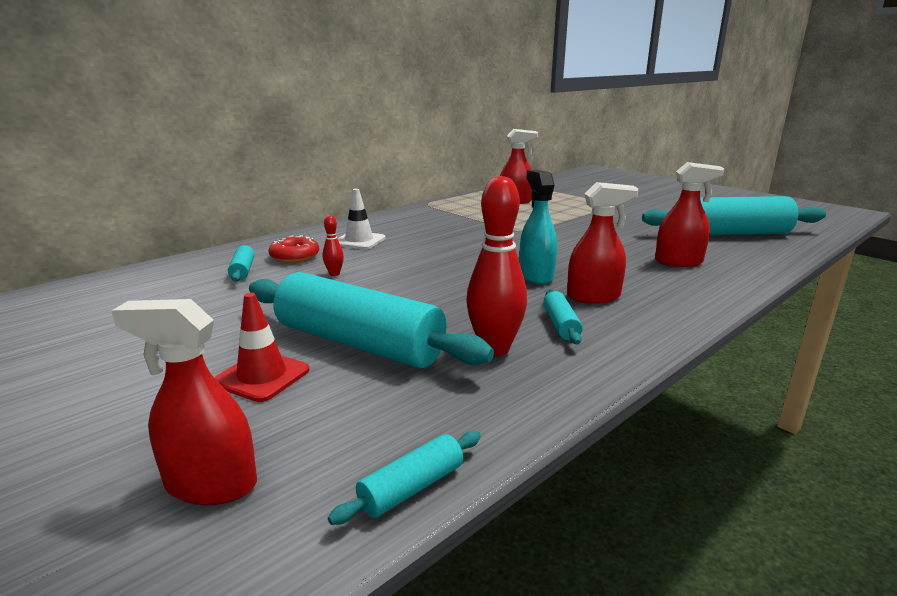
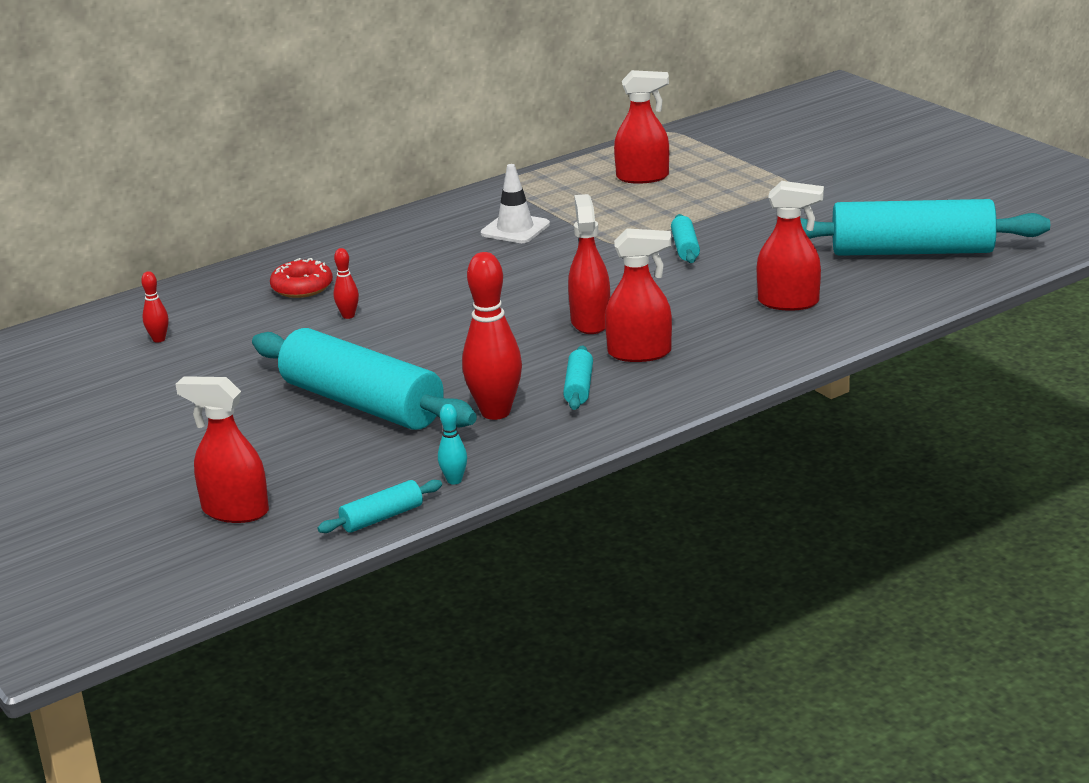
camera: 10 degrees right, 5 degrees up
(166, 292) = (159, 339): none -> red bowling pin
(243, 271) = (240, 309): turquoise rolling pin -> turquoise rolling pin (685, 248)
(262, 376) = (268, 434): red traffic cone -> none
(359, 241) = (387, 261): white traffic cone -> white traffic cone (515, 229)
(485, 428) = (454, 480): none -> turquoise bowling pin
(536, 275) = (590, 321): turquoise spray bottle -> red spray bottle

